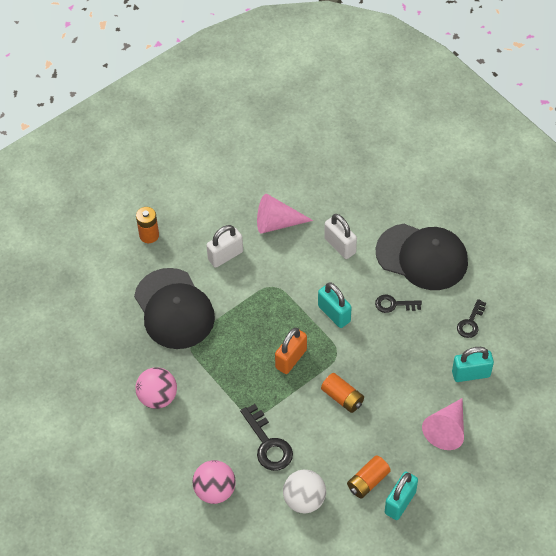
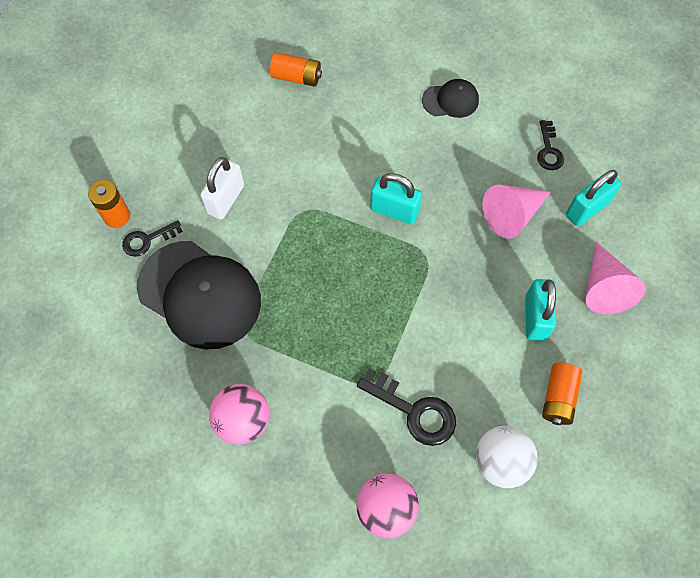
camera: 30 degrees left, 10 degrees up
(277, 223) = (264, 133): pink cone -> pink cone (512, 215)
(291, 359) = (377, 289): orange padlock -> none
(340, 246) = (352, 128): white padlock -> none
(342, 397) = (465, 307): orange battery -> orange battery (296, 77)
(394, 304) = (454, 168): black key -> black key (147, 240)
(400, 502) = (610, 404): turquoise padlock -> turquoise padlock (535, 317)
(422, 257) = (450, 100): black cap -> black cap, size x0.49

